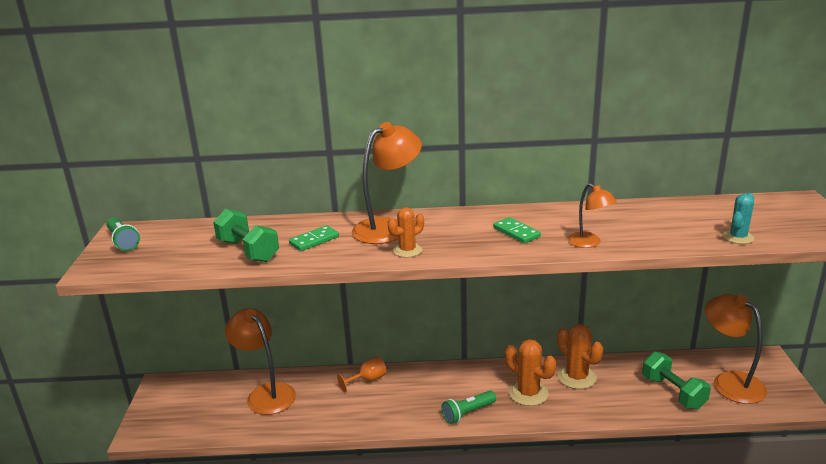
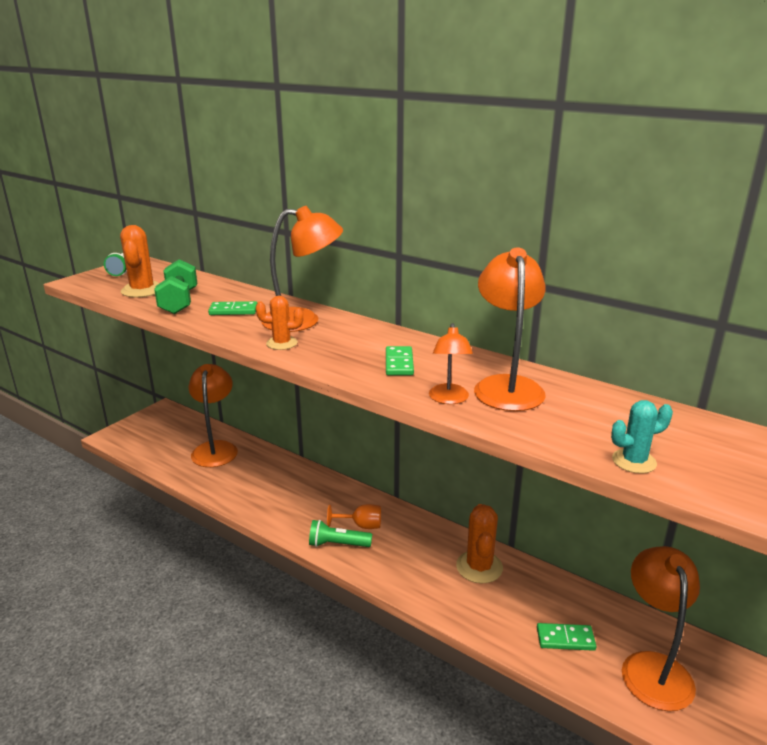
camera: 35 degrees right, 0 degrees up
(367, 380) = (297, 475): orange goblet -> orange goblet (361, 525)
(528, 393) = (412, 556): orange cactus -> orange cactus (142, 290)
(605, 221) = (506, 386): none -> orange lamp
(673, 392) = (565, 639): green dumbbell -> green domino

